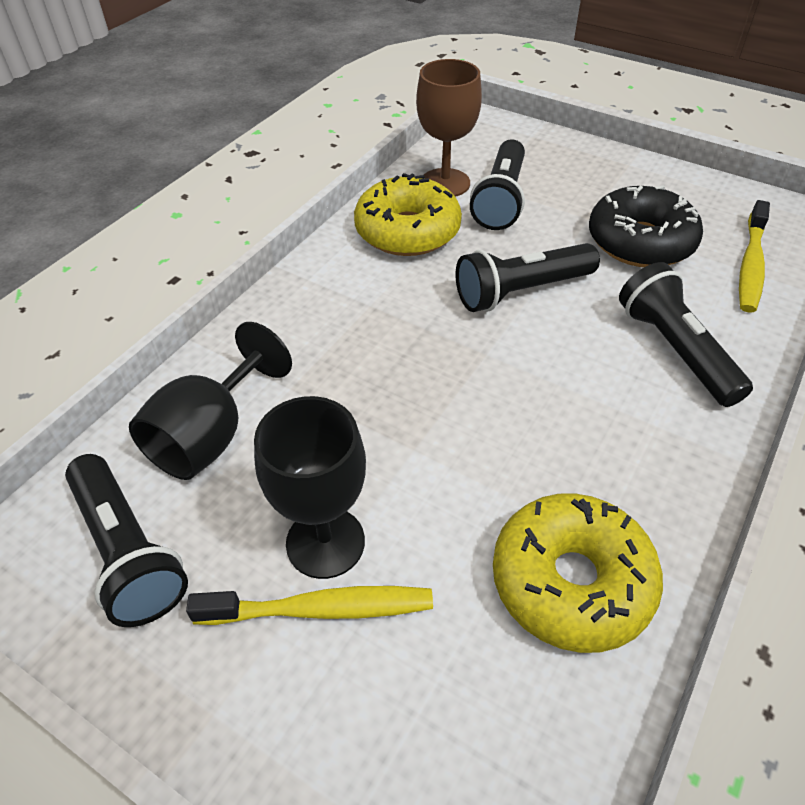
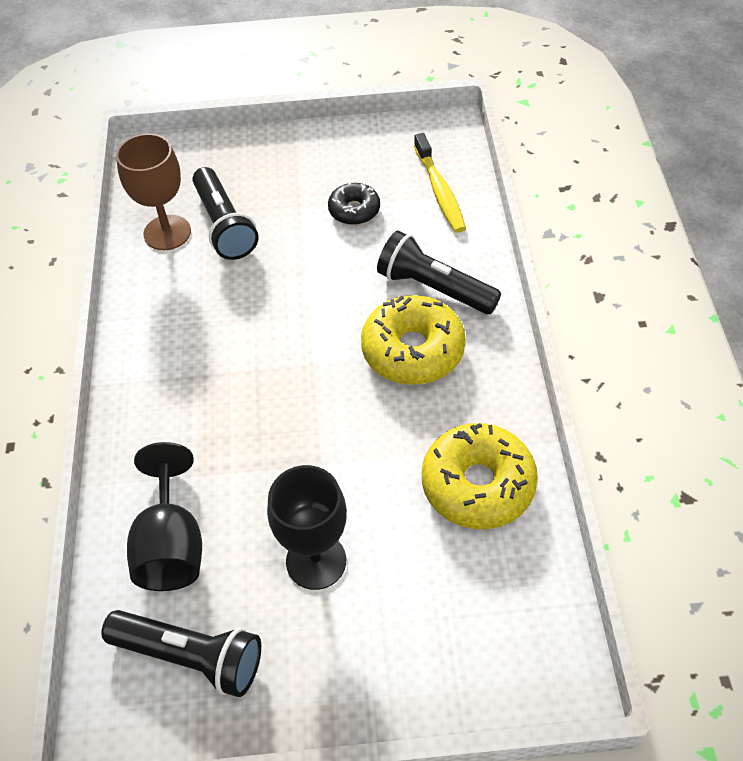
camera: 35 degrees left, 5 degrees up
(321, 609) = (348, 601): yellow toothbrush -> none
(407, 231) = (174, 294): yellow donut -> yellow donut (413, 350)
(521, 291) = (301, 300): black flashlight -> none
(640, 242) = (354, 210): black donut -> black donut, size x0.57

